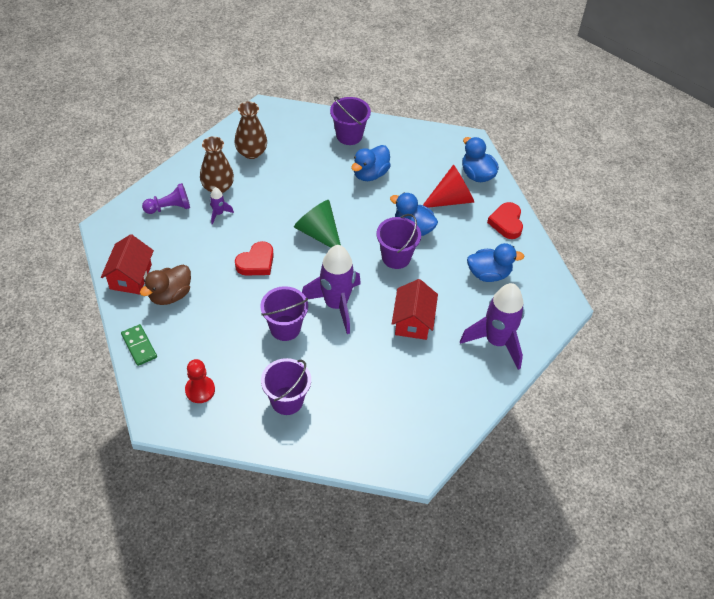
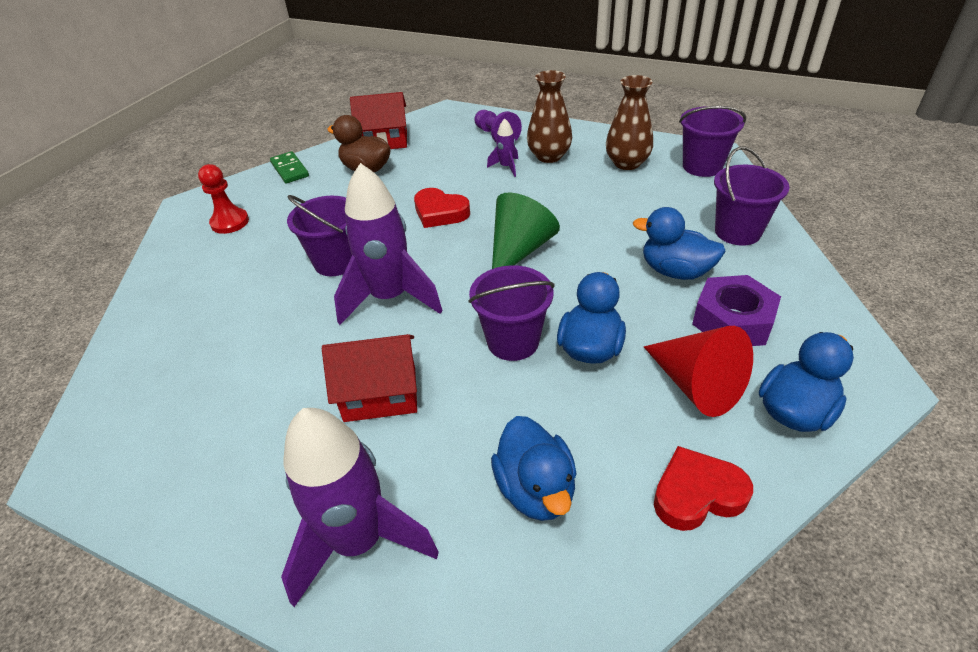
camera: 80 degrees right, 10 degrees down
(139, 346) = (289, 170): green domino -> green domino turned 75 degrees counterclockwise
(287, 400) = (213, 293): purple bucket -> purple bucket (702, 166)
(416, 169) = (732, 321): none -> purple nut

